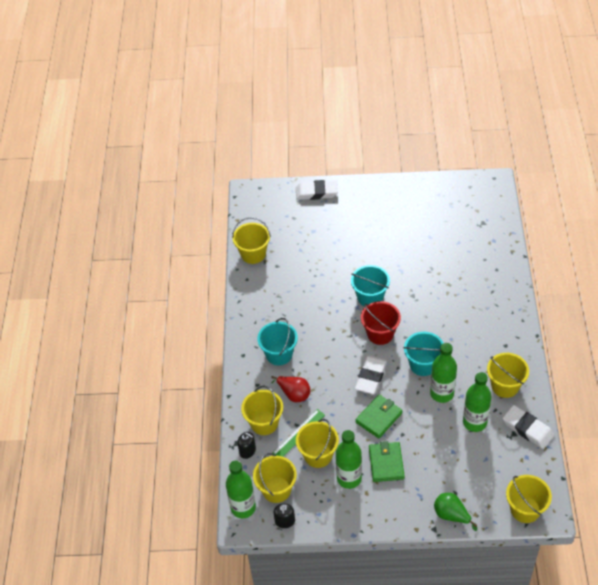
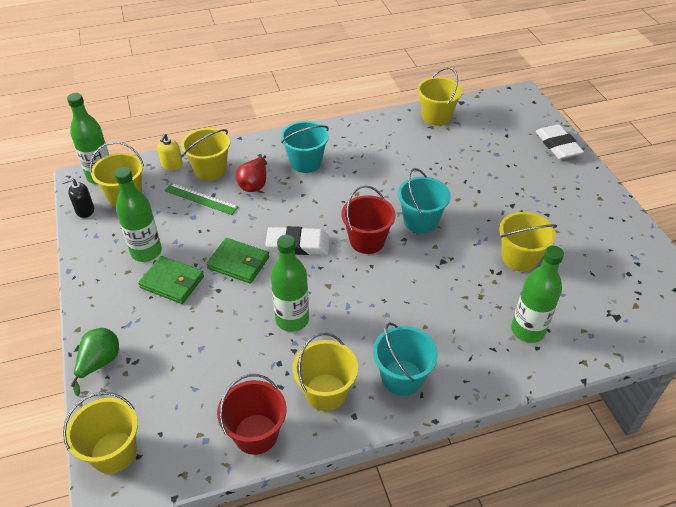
camera: 70 degrees right, 5 degrees down
(247, 451) = (172, 165): black soap dispenser -> yellow soap dispenser
(318, 455) = (175, 220): yellow bucket -> yellow bucket (519, 258)
(386, 463) = (172, 282): green wallet -> green wallet turned 45 degrees clockwise
(423, 364) = (333, 291): turquoise bucket -> turquoise bucket (402, 377)
(474, 422) = (253, 365): green bottle -> green bottle (528, 330)
(527, 429) = (256, 434): white eraser -> red bucket

